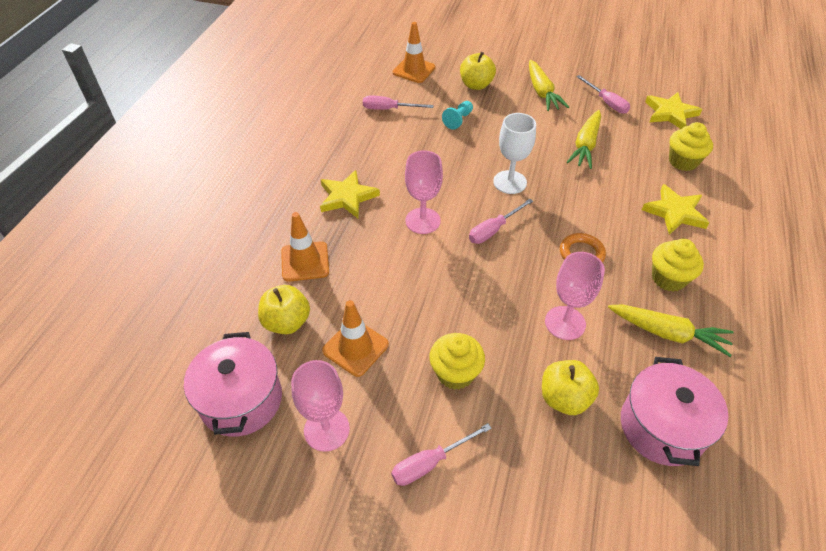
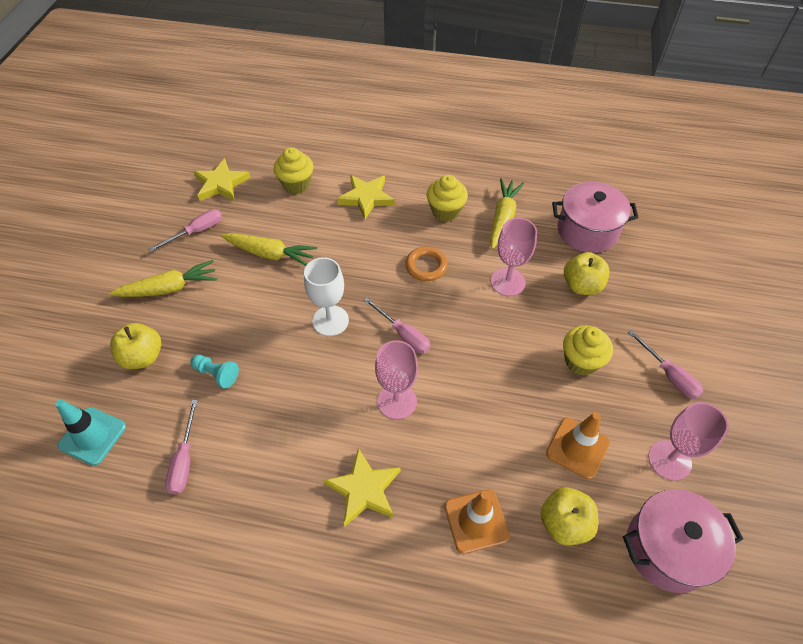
camera: 95 degrees left, 5 degrees up
(414, 70) = (92, 436): orange traffic cone -> turquoise traffic cone

